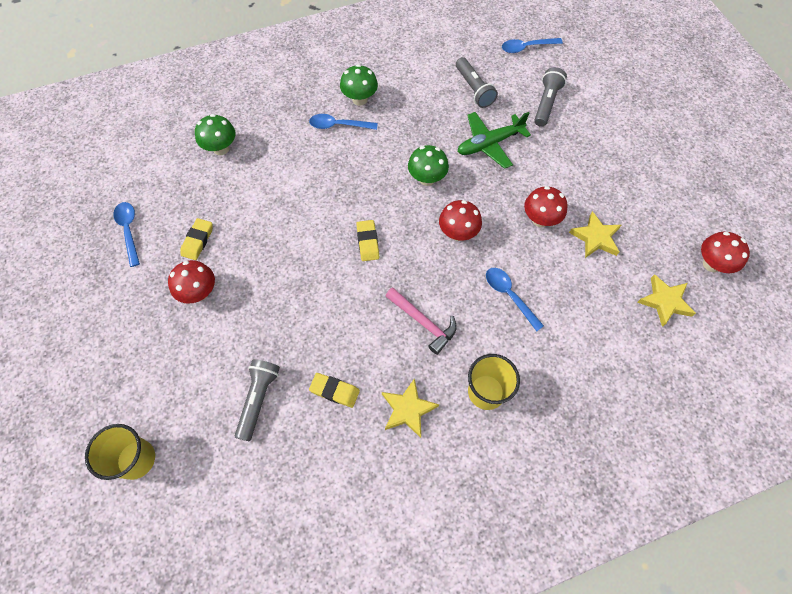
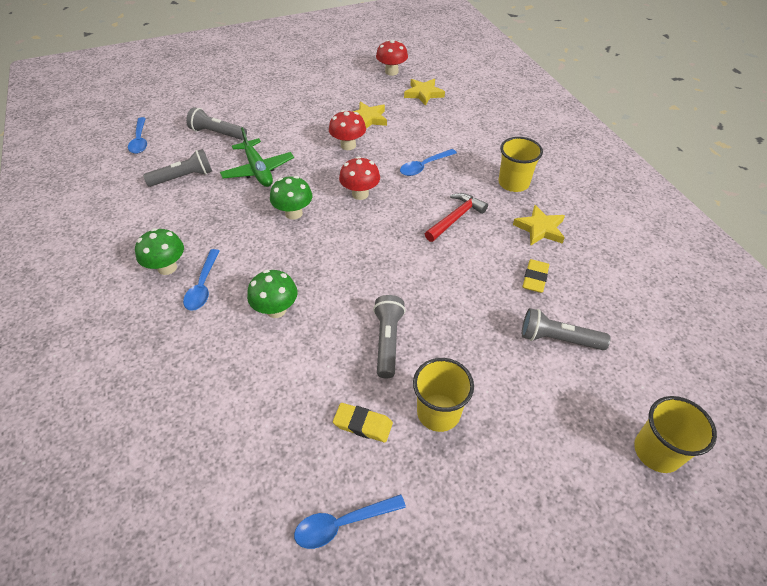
camera: 90 degrees left, 15 degrees down
(199, 292) = (438, 412): red mushroom -> yellow cup
(221, 148) = (210, 414): green mushroom -> green mushroom (276, 310)
(271, 257) = (387, 341): none -> grey flashlight
(367, 242) = (369, 257): yellow eraser -> none
(423, 322) = (455, 218): pink hammer -> red hammer

